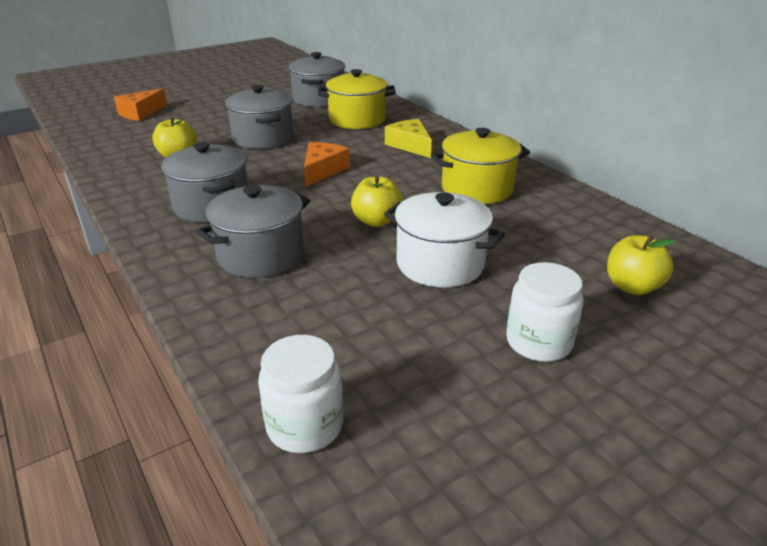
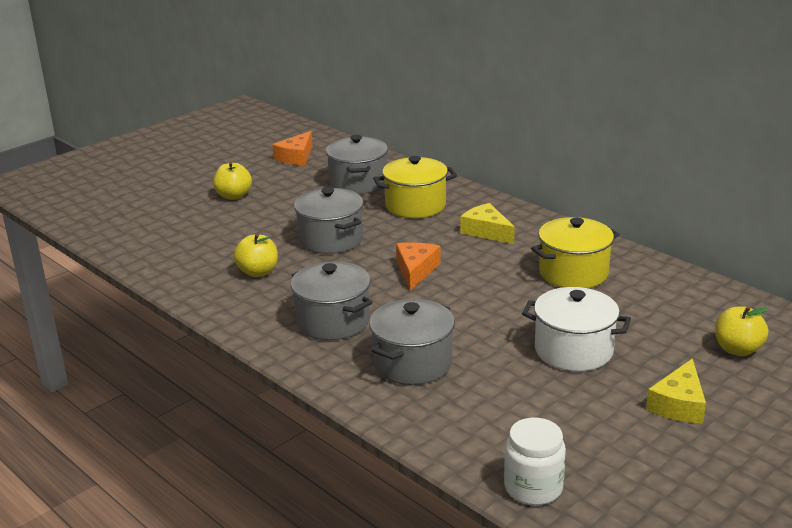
camera: 10 degrees left, 5 degrees down
(140, 113) = (172, 222): orange cheese -> orange cheese (296, 157)
(376, 221) = (497, 318): yellow apple -> yellow apple (233, 196)
(538, 342) = (679, 404): white jar -> yellow cheese

